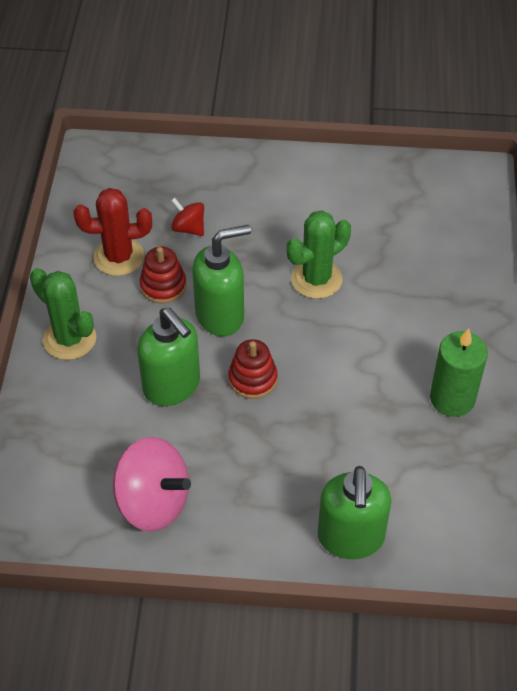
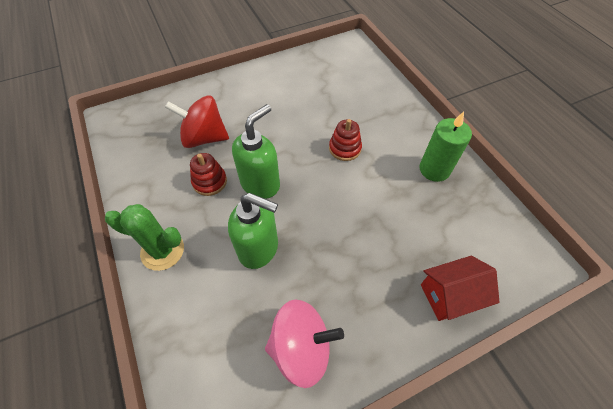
camera: 30 degrees left, 5 degrees up
(119, 257) = (167, 176): red cactus -> none
(188, 228) = (204, 138): red spinning top -> red spinning top, size x1.91
(252, 379) = (309, 216): red stacking toy -> red stacking toy (345, 148)
(316, 279) = (305, 135): green cactus -> none
(350, 538) = (450, 295): green soap dispenser -> red house

